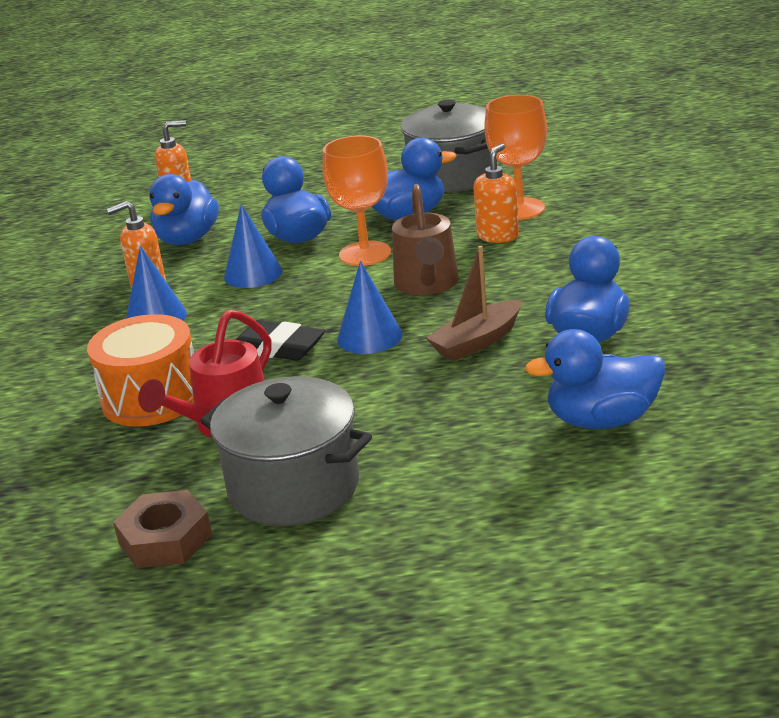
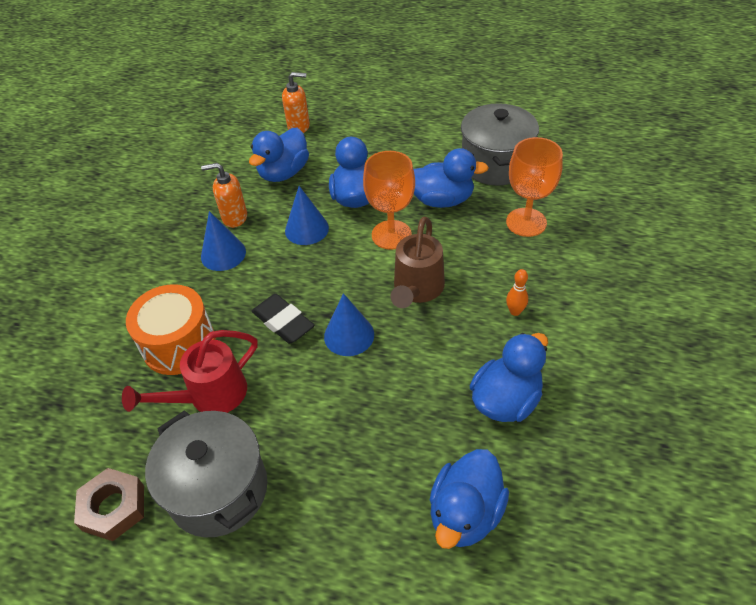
camera: 20 degrees right, 20 degrees up
(477, 342) = (420, 373): brown boat -> none
(498, 236) = (495, 250): orange soap dispenser -> none
(553, 273) = (515, 311): none -> orange bowling pin
(602, 420) = (465, 513): blue duck -> blue duck turned 75 degrees counterclockwise

